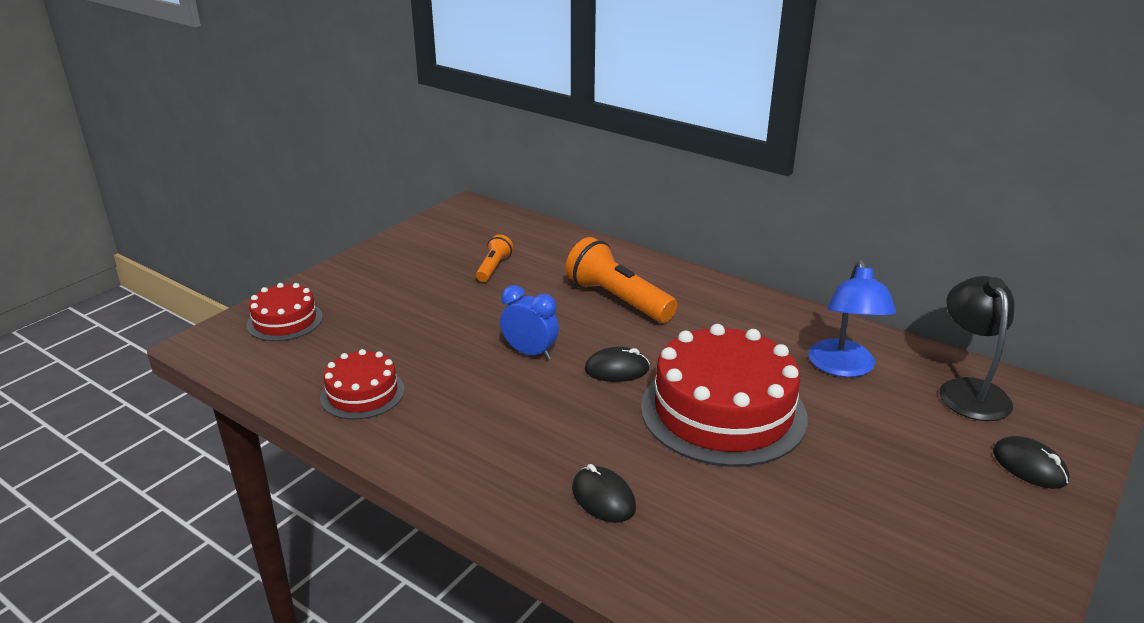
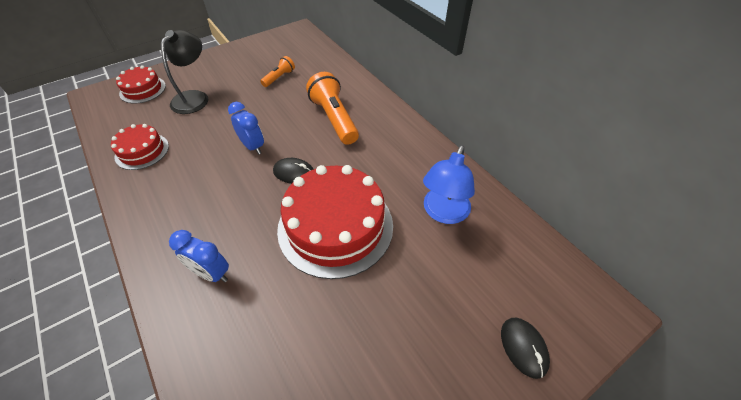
camera: 20 degrees right, 20 degrees up
(603, 498) = (211, 273): black mouse -> blue clock
(969, 390) = (523, 260): black lamp -> black lamp (194, 97)

